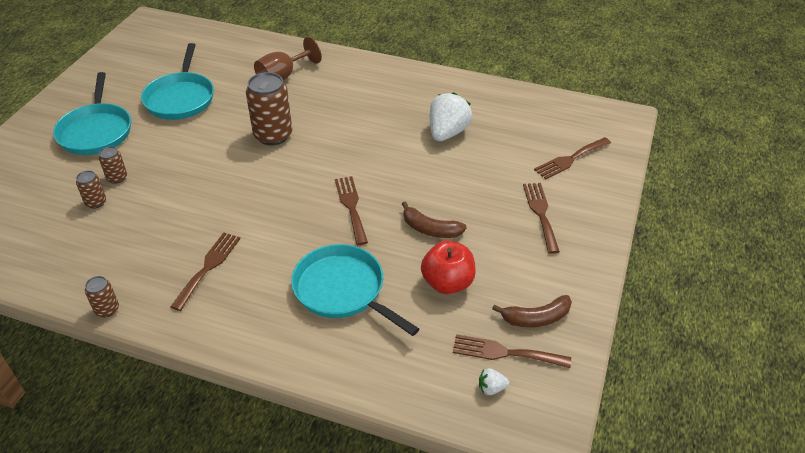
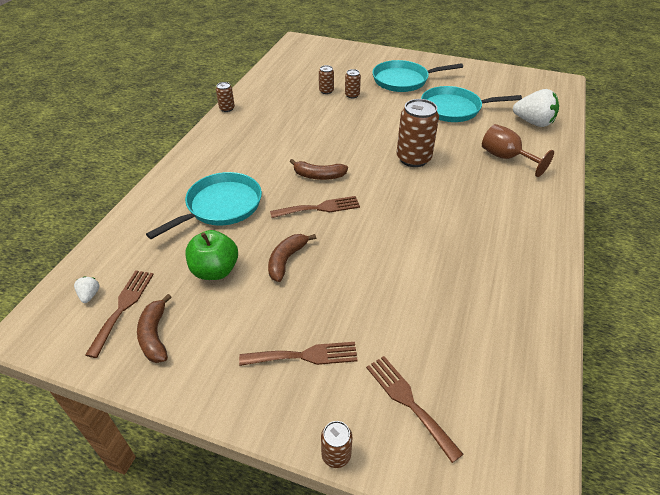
camera: 90 degrees right, 0 degrees up
(208, 267) = (257, 141): brown fork -> none
(293, 208) = (318, 176): none -> brown banana
(447, 133) = (441, 277): white strawberry -> white strawberry (533, 122)
(447, 283) = (215, 270): red apple -> green apple
(619, 196) = (336, 455): none -> brown can

